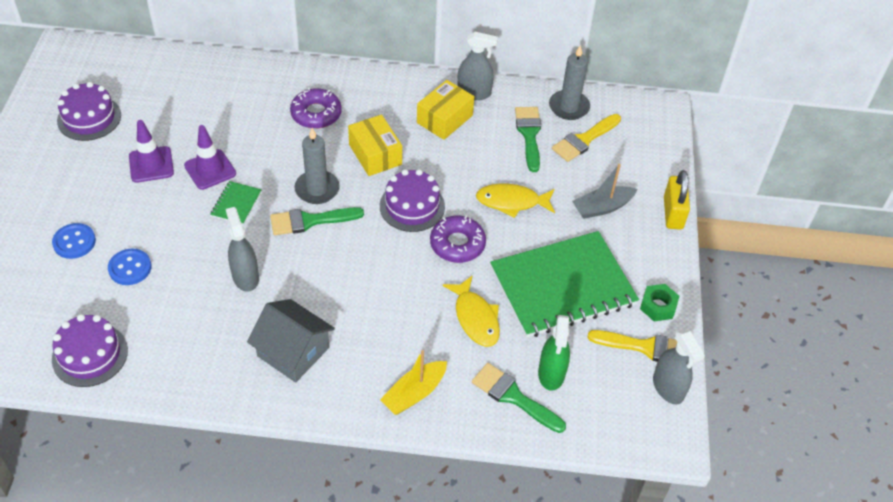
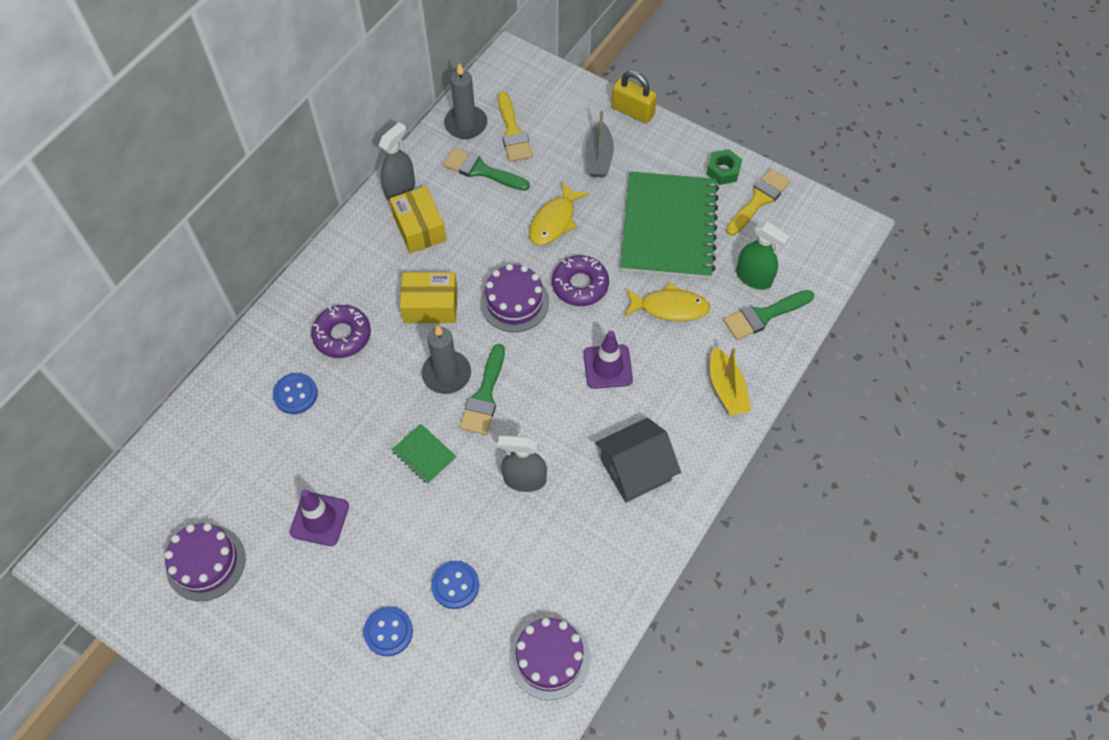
camera: 60 degrees left, 10 degrees up
(210, 169) = (361, 463): purple traffic cone -> purple traffic cone (607, 367)
(250, 109) = (295, 394): none -> blue button
(668, 388) = (804, 204): grey spray bottle -> none

